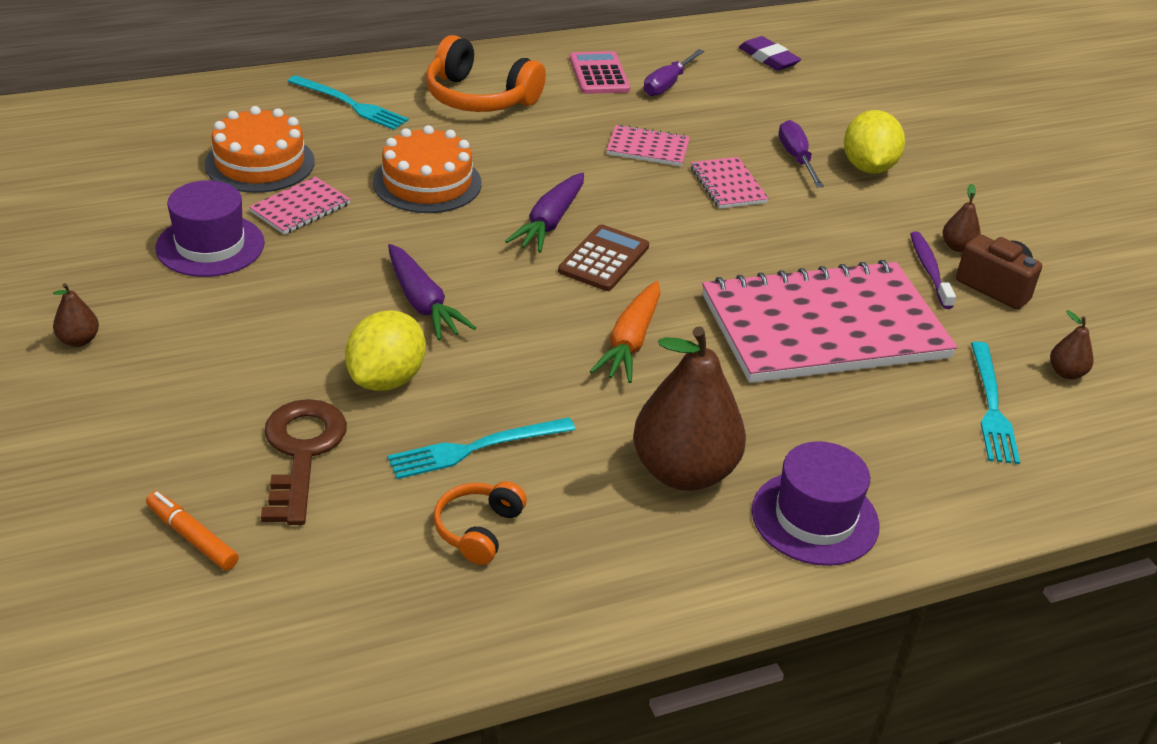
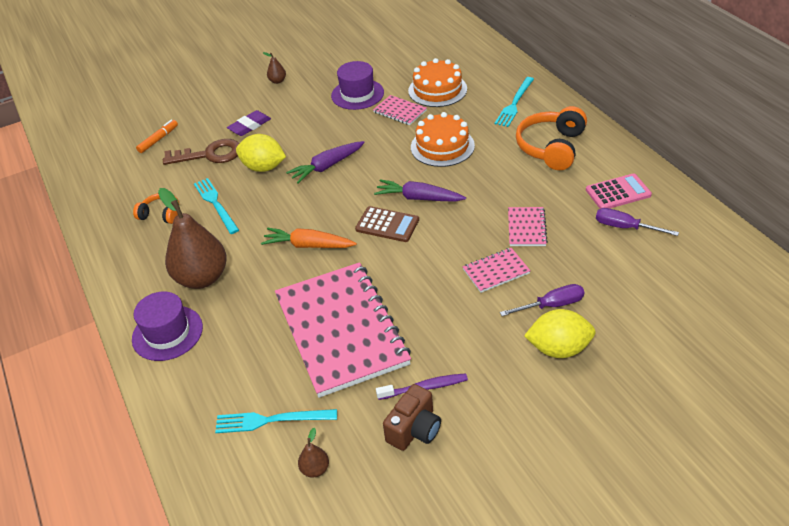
camera: 90 degrees right, 5 degrees up
(768, 58) = (709, 279): purple eraser -> purple eraser (249, 126)
(957, 247) = (462, 406): brown pear -> none

